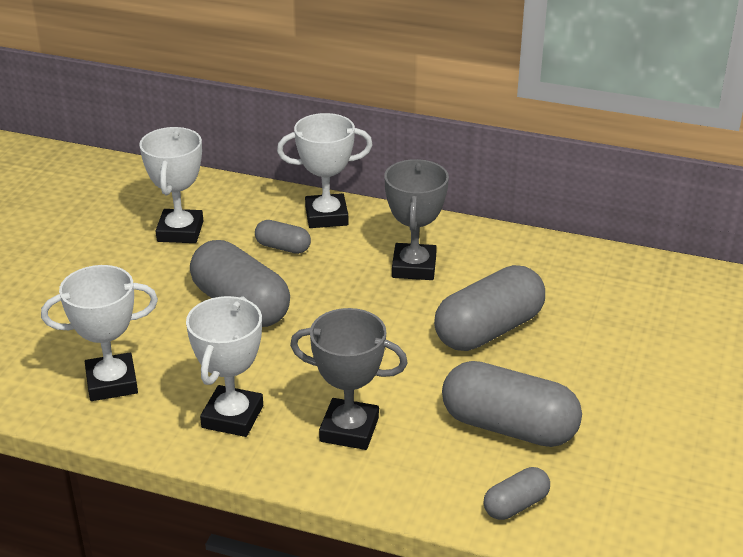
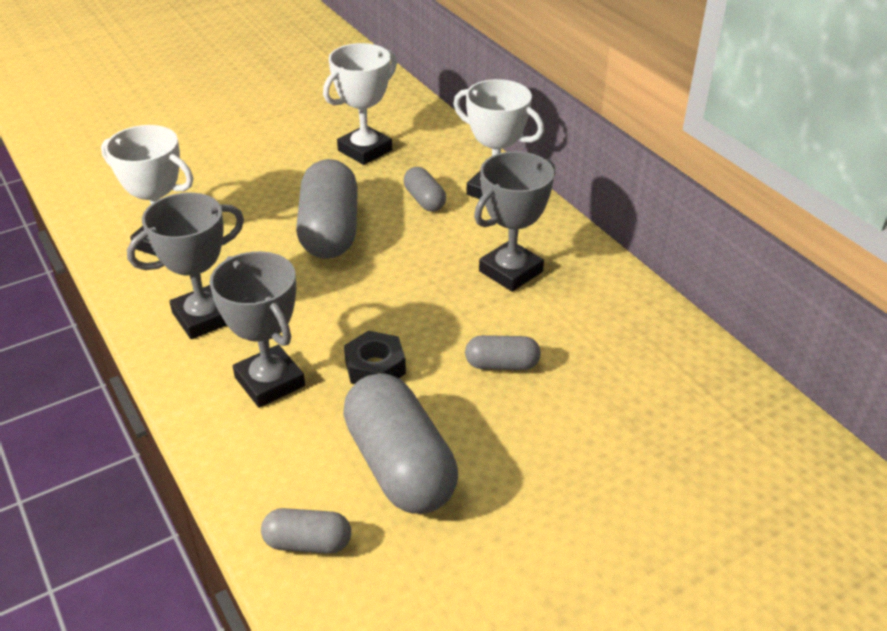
camera: 40 degrees right, 5 degrees up
(232, 417) = (204, 317): white trophy -> grey trophy
(409, 378) = (375, 367): none -> black nut
(488, 330) = (502, 364): grey capsule -> grey capsule, size x0.50

